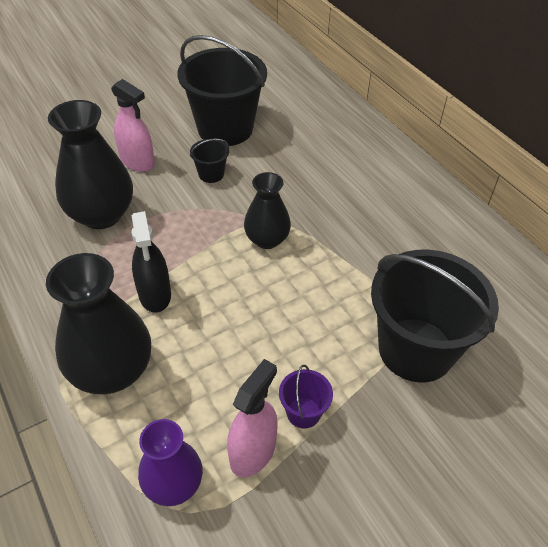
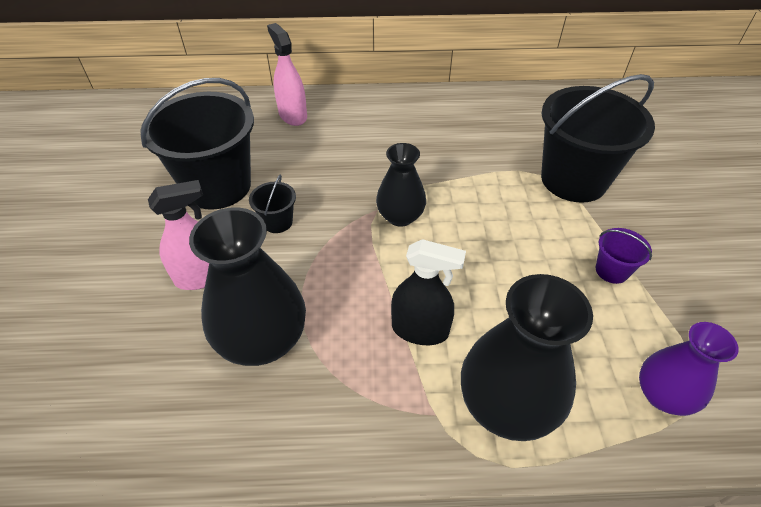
camera: 60 degrees left, 0 degrees up
(253, 452) = (642, 321): pink spray bottle -> pink spray bottle (293, 115)

